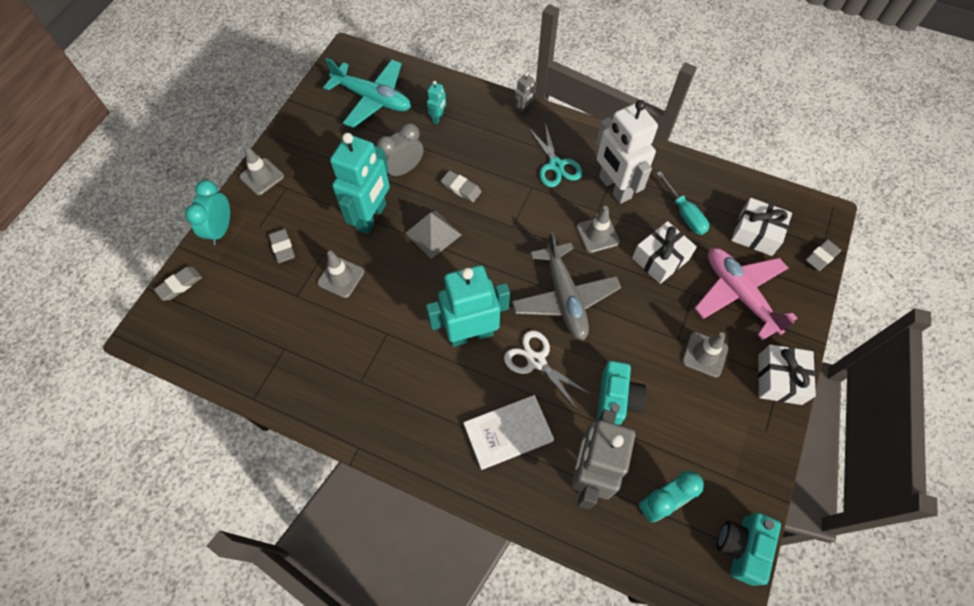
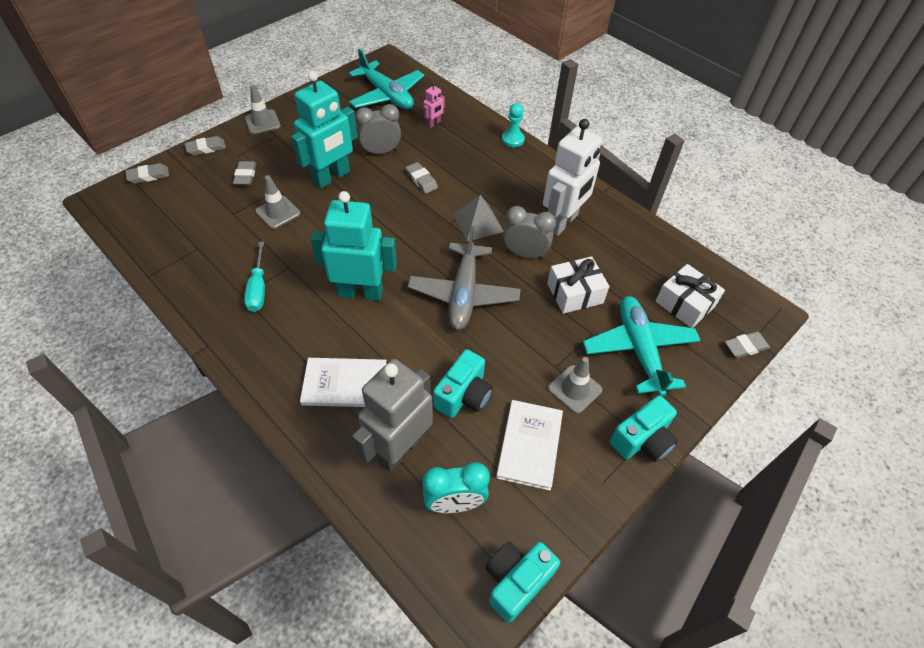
camera: 20 degrees right, 10 degrees down
(221, 229) = (206, 148): turquoise clock -> grey eraser
(433, 234) = (376, 206): grey pyramid -> grey pyramid (478, 222)
(438, 118) = (433, 124): turquoise robot -> pink robot
(524, 110) = (512, 139): grey robot -> turquoise pawn
(536, 361) = (407, 335): white scissors -> none
(556, 165) = (517, 189): turquoise scissors -> none
(597, 234) = (525, 254): grey traffic cone -> grey clock
(614, 187) = (562, 222): white robot -> white robot turned 135 degrees counterclockwise
(684, 214) = (620, 264): turquoise screwdriver -> turquoise screwdriver (258, 288)
(694, 423) = (530, 445): none -> white book
(739, 294) = (639, 350): pink plane -> turquoise plane
(779, 379) = (642, 440): white gift -> turquoise camera

